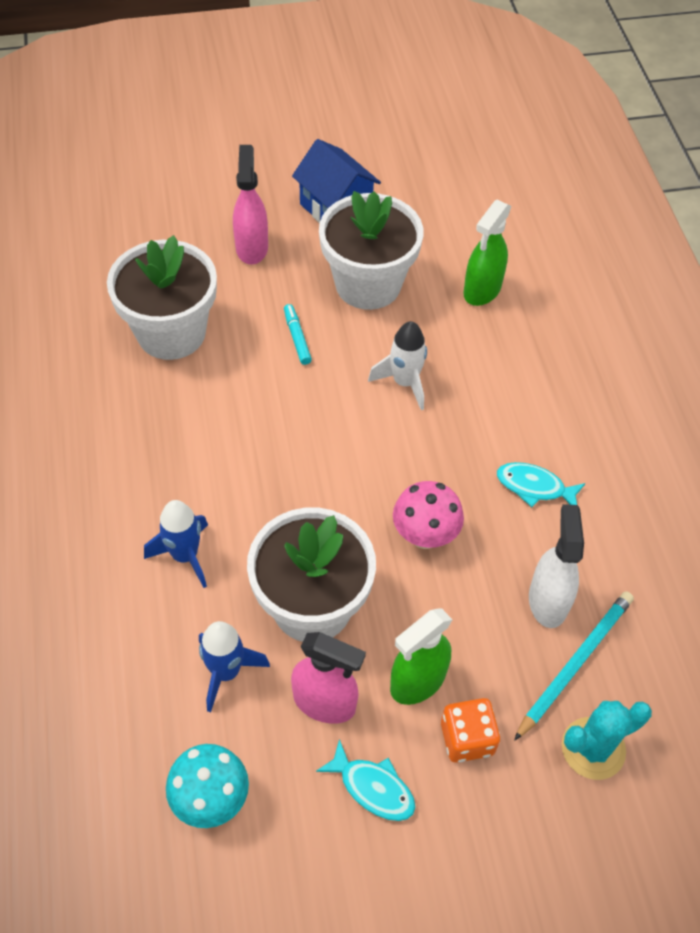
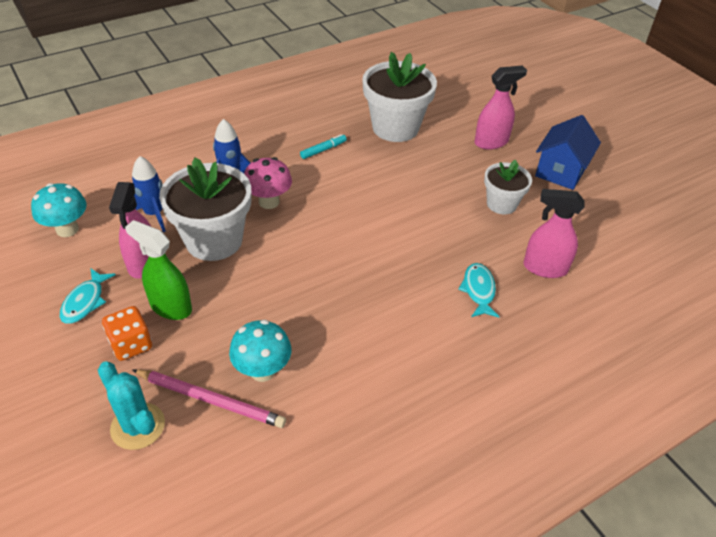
camera: 70 degrees right, 10 degrees down
(297, 338) = (428, 181): turquoise marker -> turquoise marker (323, 150)
(368, 284) = (501, 204): white flower pot -> white flower pot, size x0.58
(404, 382) = (423, 243): white rocket -> none
(425, 535) = (292, 284): pink mushroom -> pink mushroom (269, 202)
(482, 290) = (544, 268): green spray bottle -> pink spray bottle
(534, 487) = (366, 341): turquoise fish -> turquoise fish (478, 290)
(548, 600) = (262, 370): white spray bottle -> turquoise mushroom
(575, 663) = (211, 400): turquoise pencil -> pink pencil

